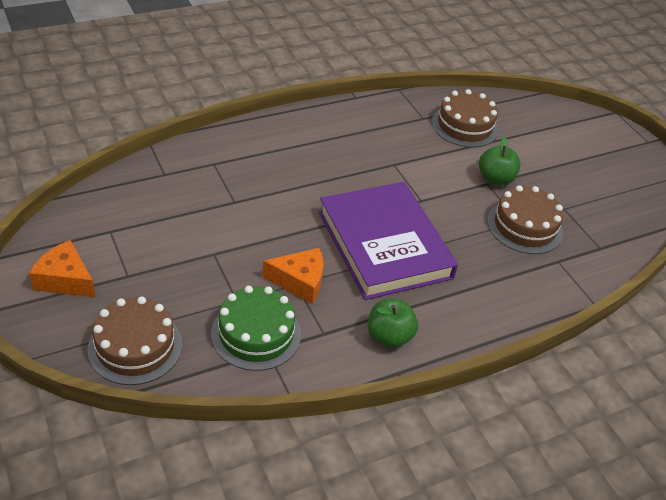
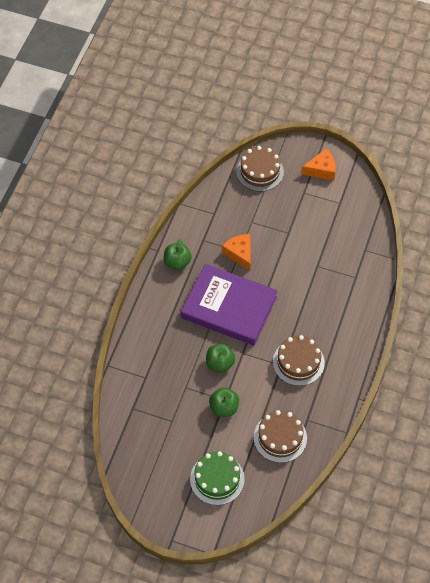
camera: 140 degrees right, 15 degrees up
(256, 334) = (226, 216): green cake -> green cake (217, 479)
(300, 281) = (240, 253): orange cheese -> orange cheese turned 105 degrees clockwise
(457, 210) = (220, 363): none -> green apple
(524, 226) = (179, 386): brown cake -> brown cake (298, 362)

